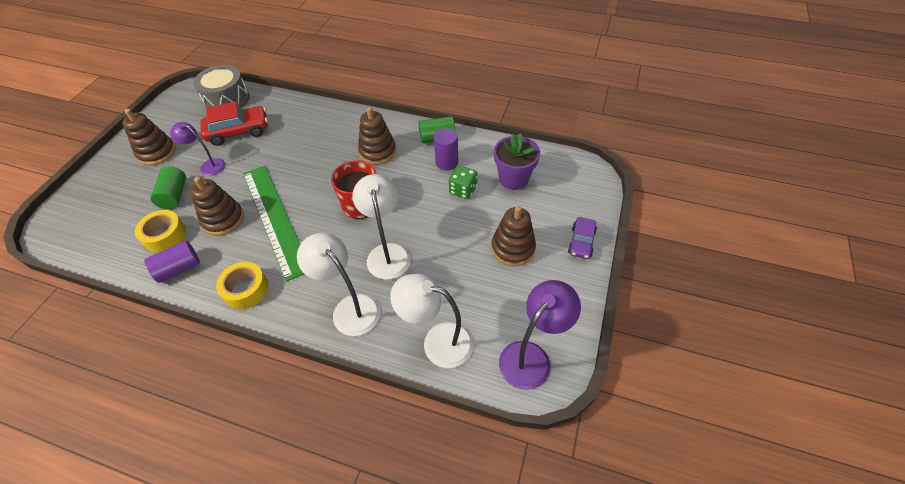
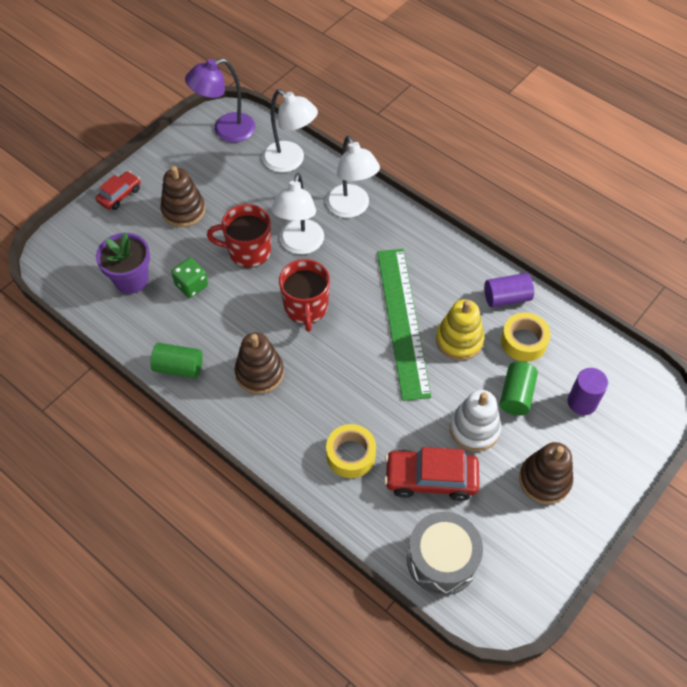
camera: 160 degrees left, 5 degrees up
(208, 166) = (474, 429): purple lamp -> white stacking toy
(223, 219) = (459, 340): brown stacking toy -> yellow stacking toy
(246, 289) = (441, 254): yellow tape -> yellow tape (351, 455)
(432, 232) = (248, 251): none -> red mug
(446, 162) = (188, 327): purple cylinder -> purple cylinder (582, 402)
(581, 242) = (120, 195): purple car -> red car

